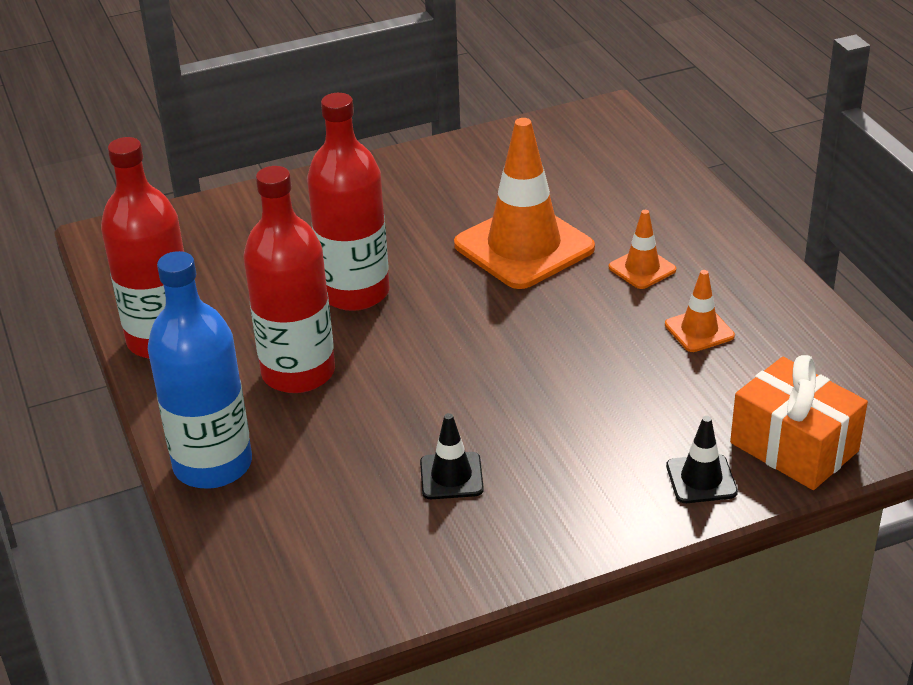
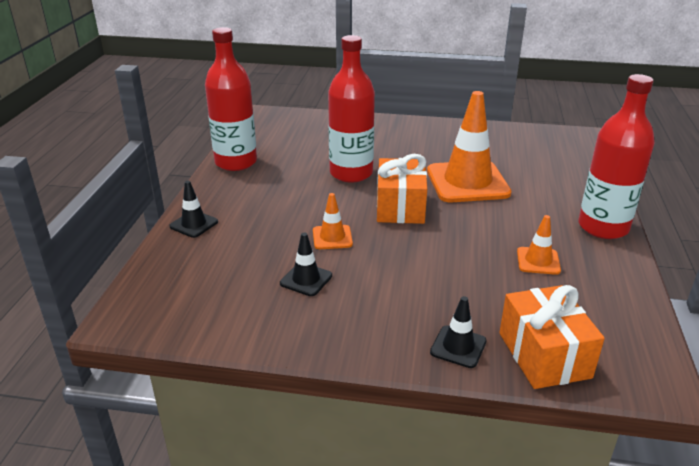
camera: 30 degrees right, 5 degrees down
(213, 465) = (194, 224): blue bottle -> black traffic cone
(298, 373) = (282, 199): red bottle -> red bottle (603, 227)
(471, 320) = (400, 207): none -> orange gift
(642, 268) = (531, 216): orange traffic cone -> orange traffic cone (332, 237)

